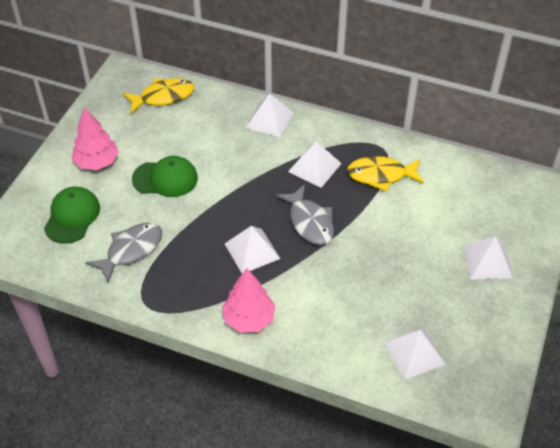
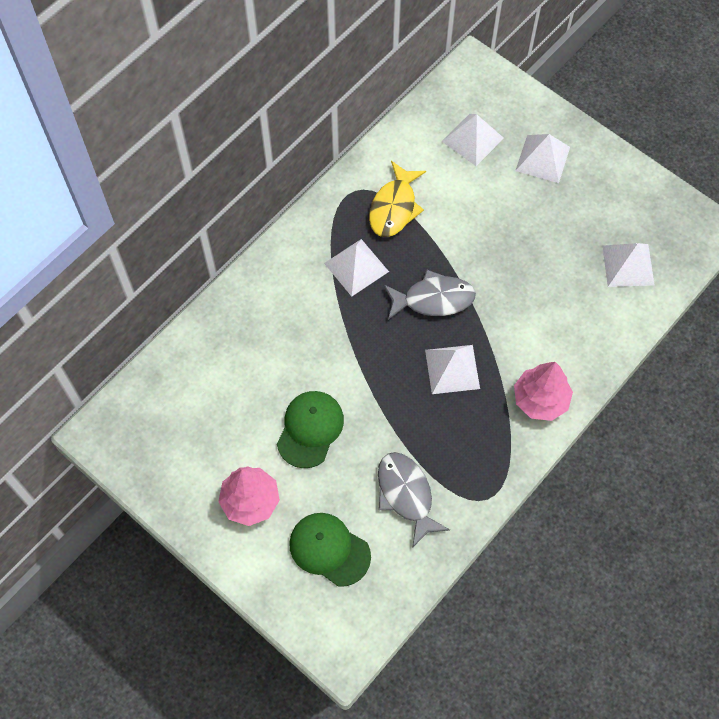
camera: 70 degrees left, 15 degrees up
(163, 97) = (168, 395): yellow fish -> none
(269, 120) = (262, 288): white pyramid -> white pyramid (472, 139)

